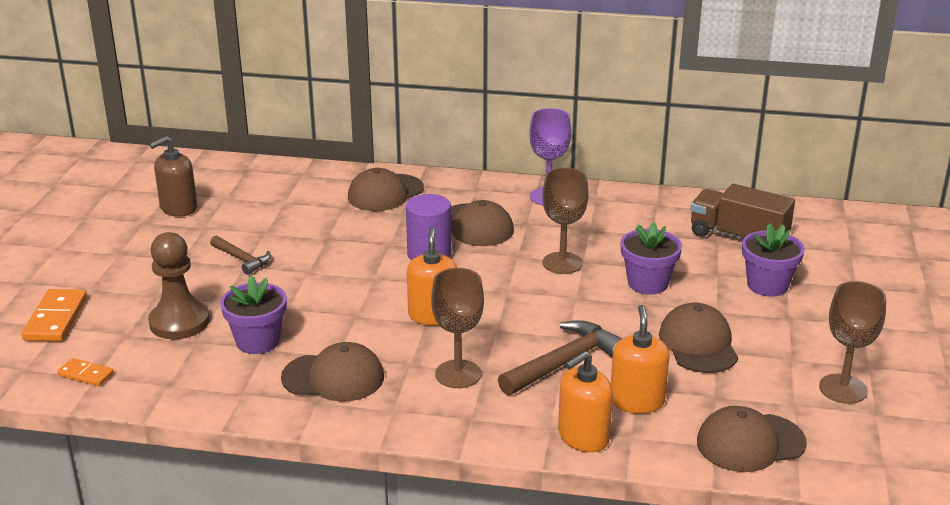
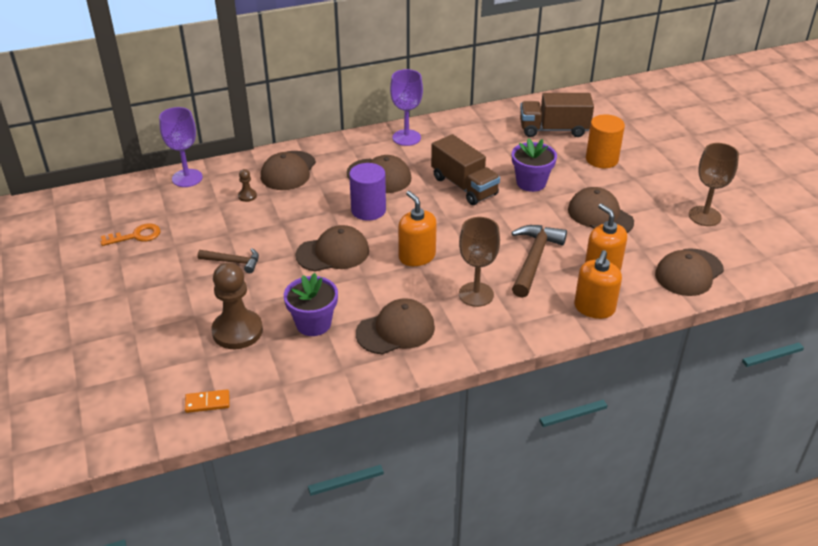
camera: 30 degrees left, 10 degrees up
(56, 319) = (132, 366): orange domino -> none
(178, 208) = (136, 236): brown soap dispenser -> orange key
(279, 171) = (187, 178): none -> purple goblet
(319, 204) = (247, 196): none -> brown pawn
(348, 283) = (333, 253): none -> brown cap
(562, 263) = (464, 186): brown goblet -> brown truck
(767, 285) = (601, 159): purple flower pot -> orange cylinder

